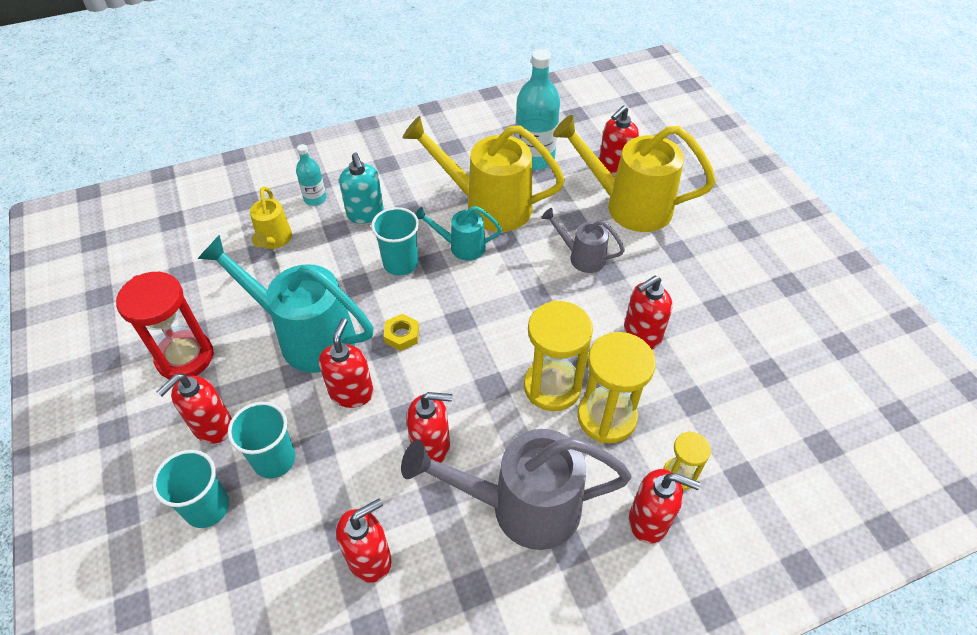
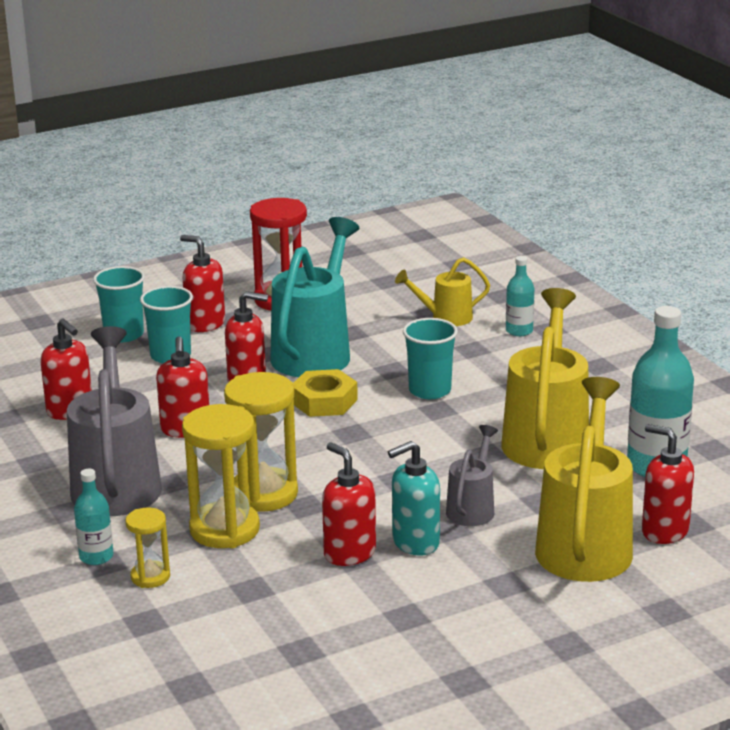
camera: 85 degrees right, 25 degrees down
(365, 214) = (504, 362): turquoise soap dispenser -> turquoise soap dispenser (415, 542)
(402, 335) = (324, 401): yellow nut -> yellow nut, size x1.56
(461, 247) = (467, 425): turquoise watering can -> none
(649, 520) = (96, 557): red soap dispenser -> turquoise bottle

